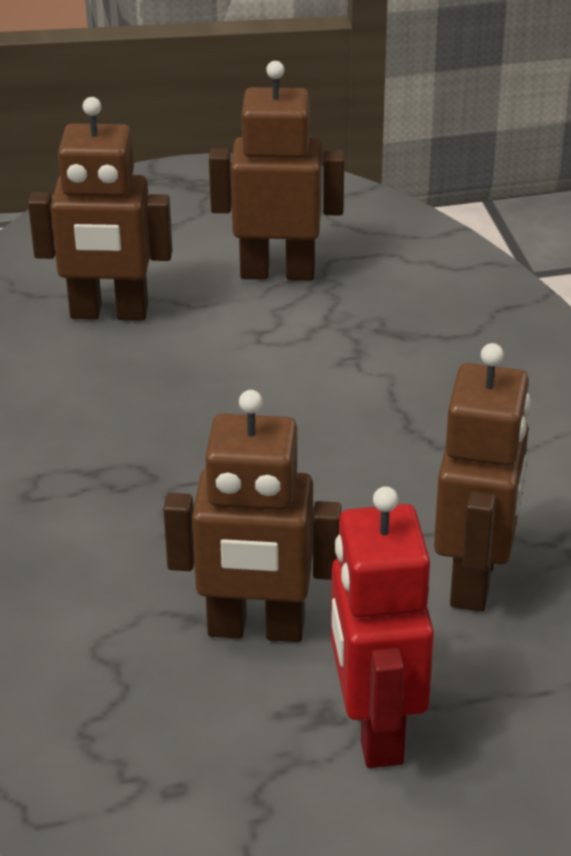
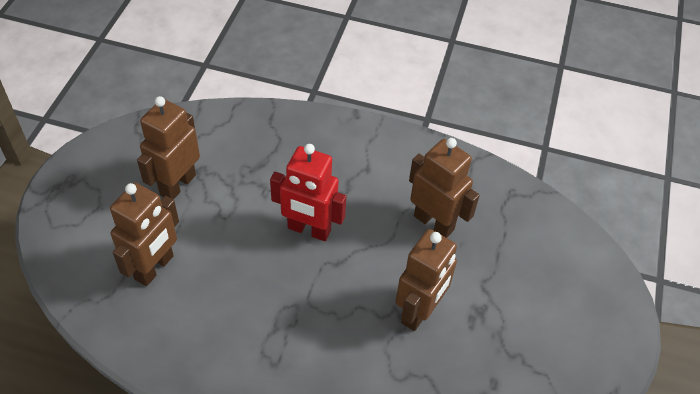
camera: 65 degrees left, 15 degrees up
(375, 729) = (497, 298): red robot -> red robot (309, 230)

